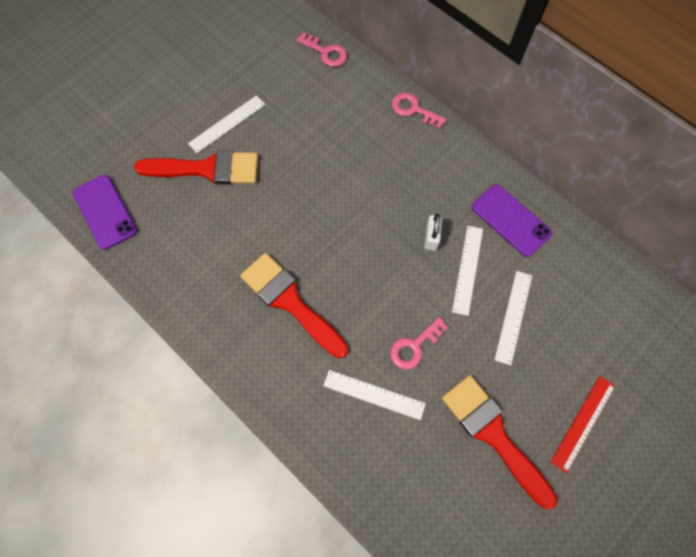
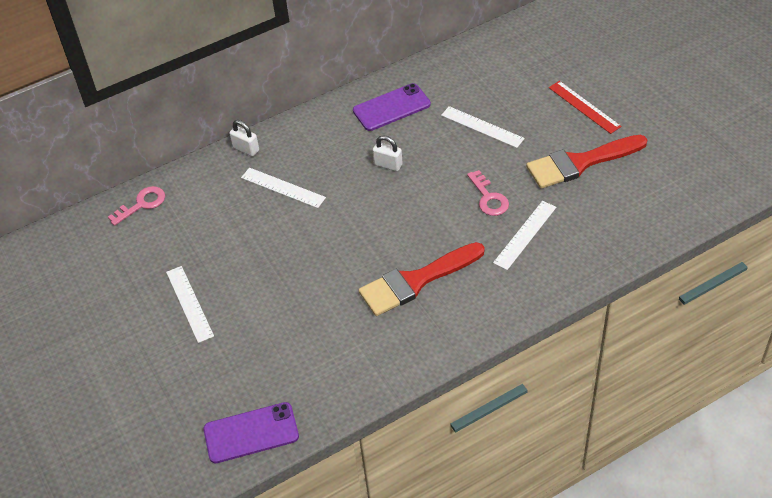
camera: 70 degrees left, 20 degrees down
(206, 169) = (238, 330): red brush -> none
(413, 109) = (246, 149): pink key -> white padlock
(468, 269) = (428, 146): white ruler -> white ruler (283, 187)

